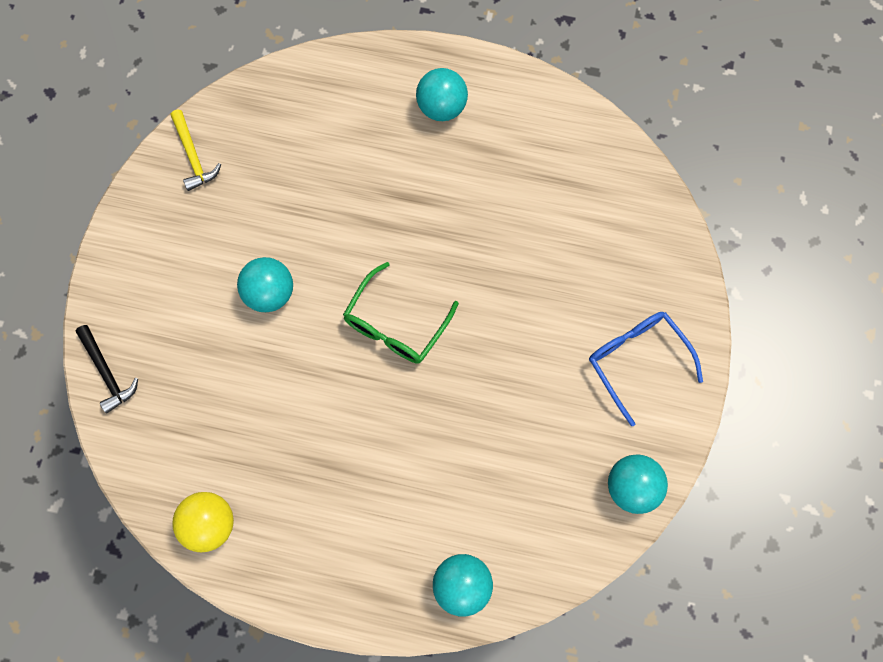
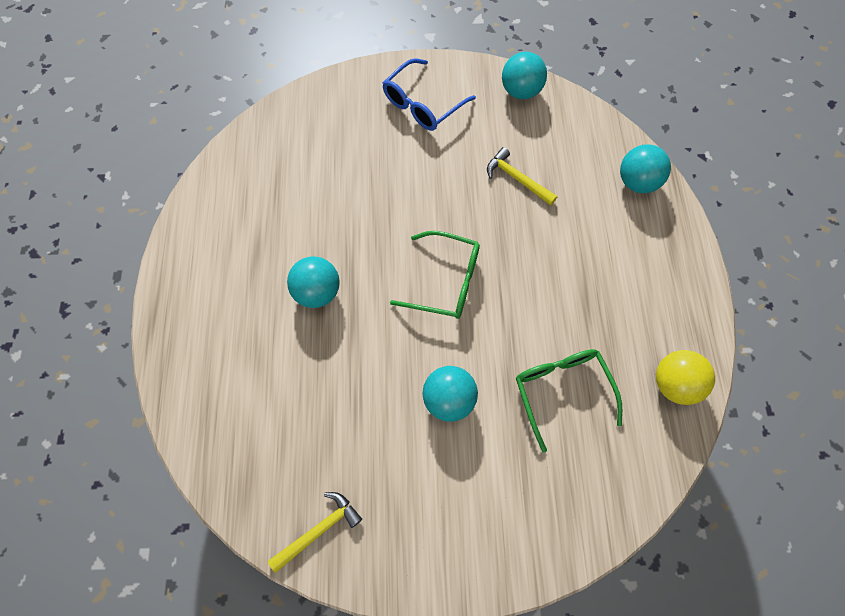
camera: 105 degrees left, 5 degrees down
(107, 373) = (578, 534): black hammer -> none
(240, 405) = (562, 392): none -> green glasses
(441, 108) = (219, 297): turquoise ball -> turquoise ball (317, 292)
(504, 440) = (516, 178): none -> yellow hammer

